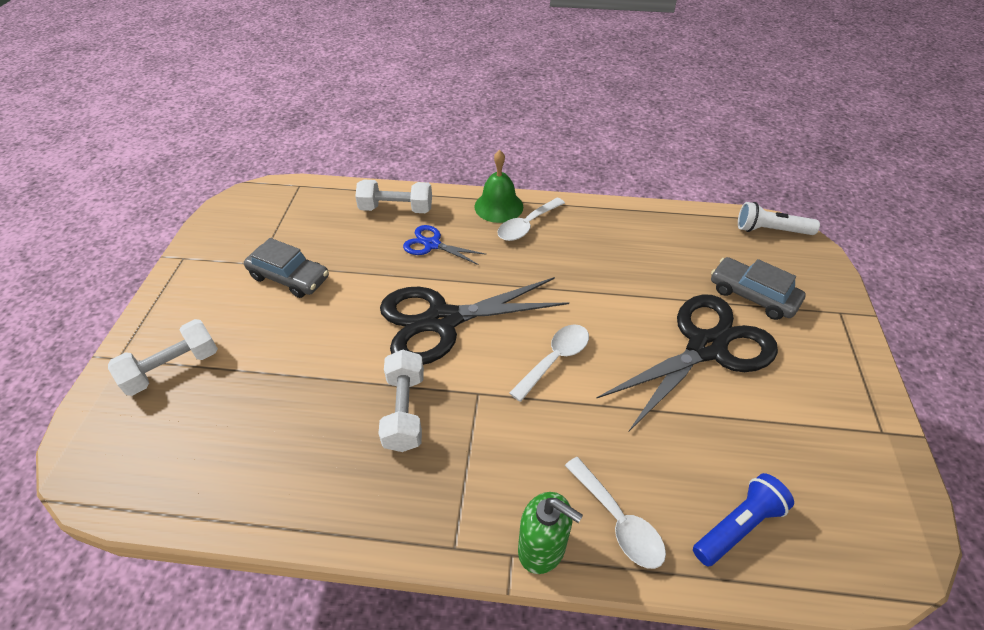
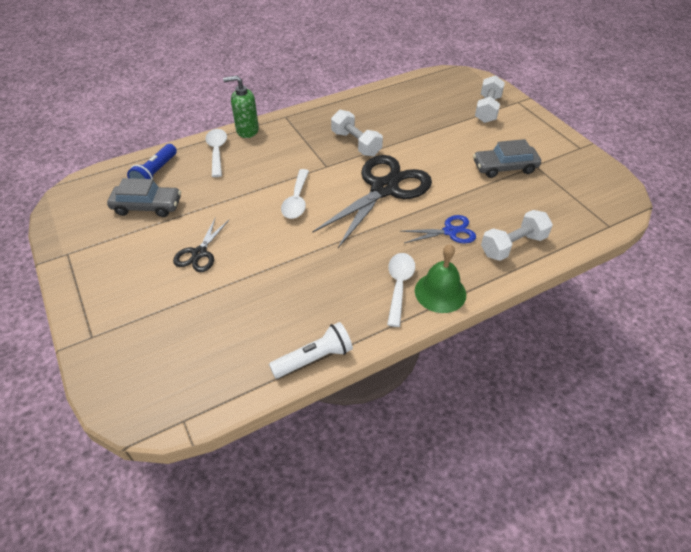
camera: 145 degrees right, 0 degrees up
(618, 521) = (217, 151): white spoon -> white spoon turned 60 degrees clockwise
(706, 347) = (199, 253): black scissors -> black scissors, size x0.49
(752, 295) = (172, 315): grey car -> grey car (147, 206)
(770, 230) = (167, 408): white flashlight -> white flashlight (314, 358)

